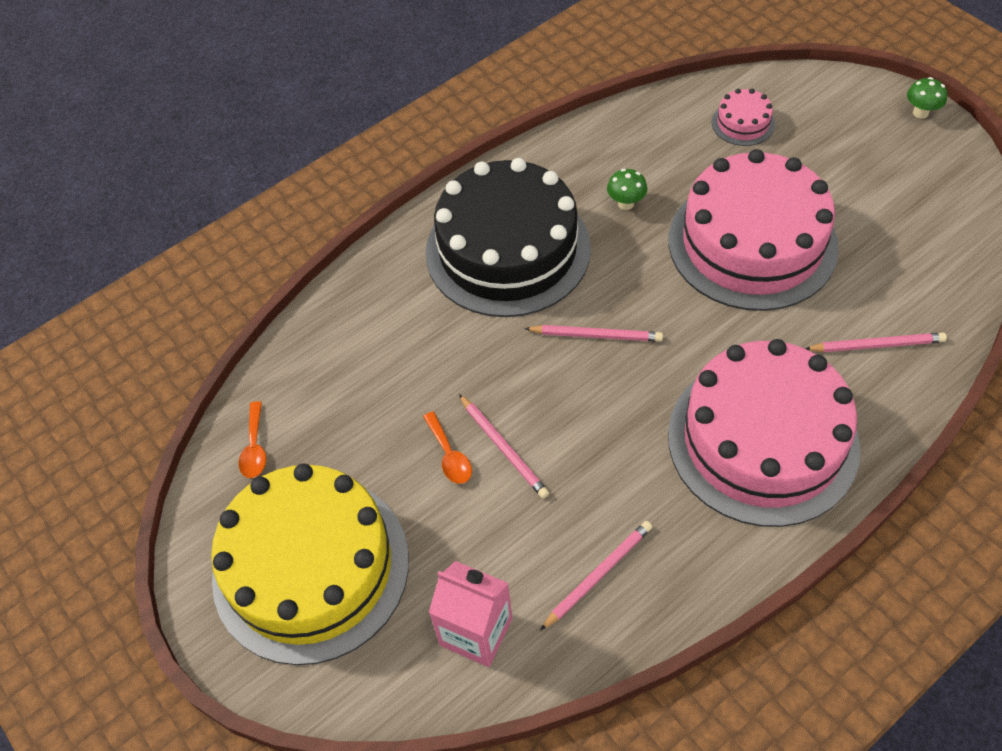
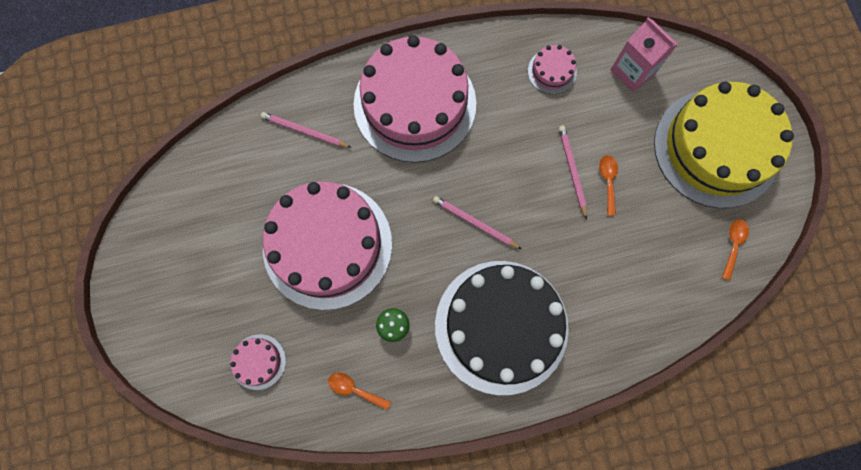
camera: 160 degrees left, 20 degrees up
(598, 574) = (552, 71): pink pencil -> pink cake
(630, 141) = (355, 389): none -> orange spoon
(920, 113) = (123, 301): green mushroom -> none

